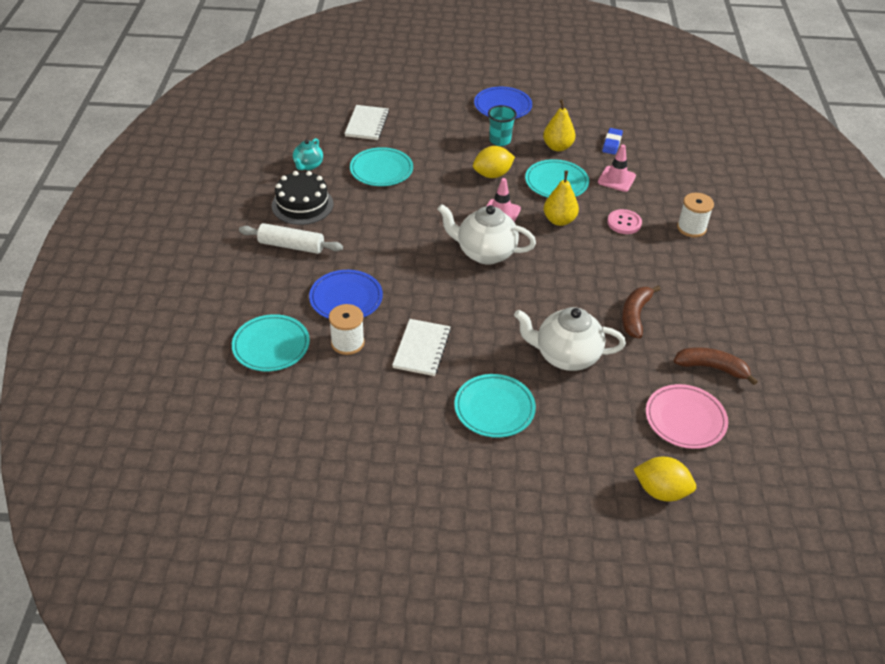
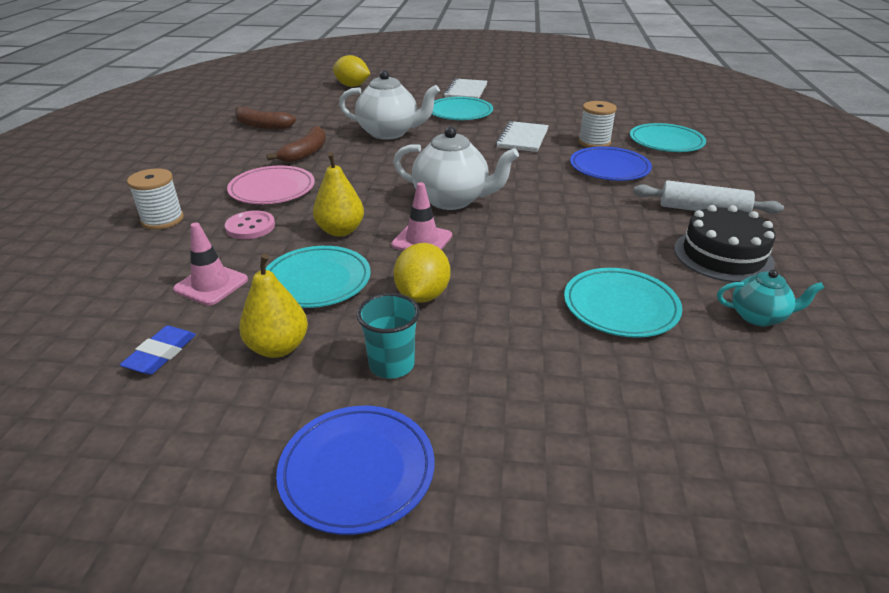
camera: 175 degrees left, 10 degrees down
(308, 166) = (758, 317): turquoise teapot -> turquoise teapot turned 75 degrees clockwise
(367, 124) = (693, 415): white notebook -> white notebook (466, 91)
(492, 175) = (422, 295): yellow lemon -> yellow lemon turned 60 degrees counterclockwise
(685, 419) = (310, 107): pink plate -> pink plate (272, 189)

